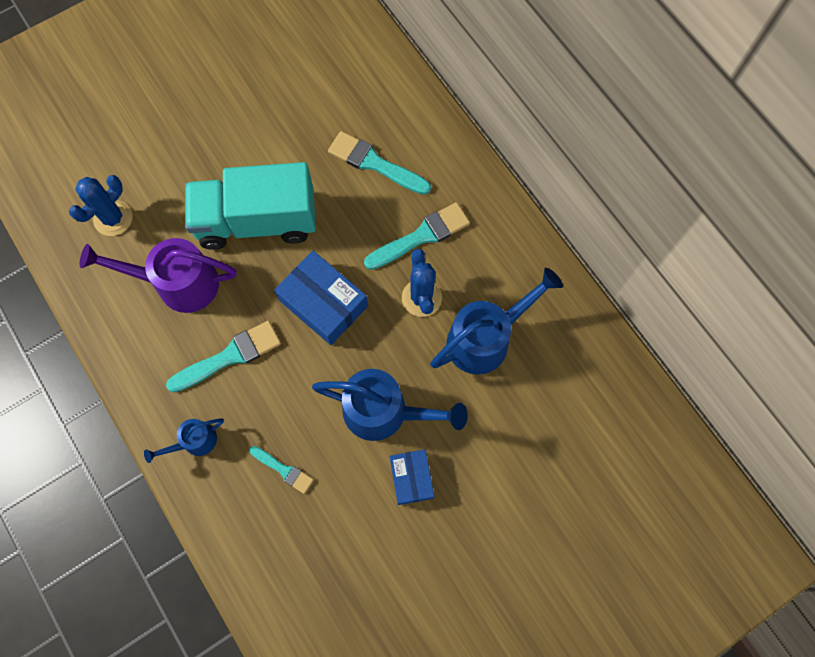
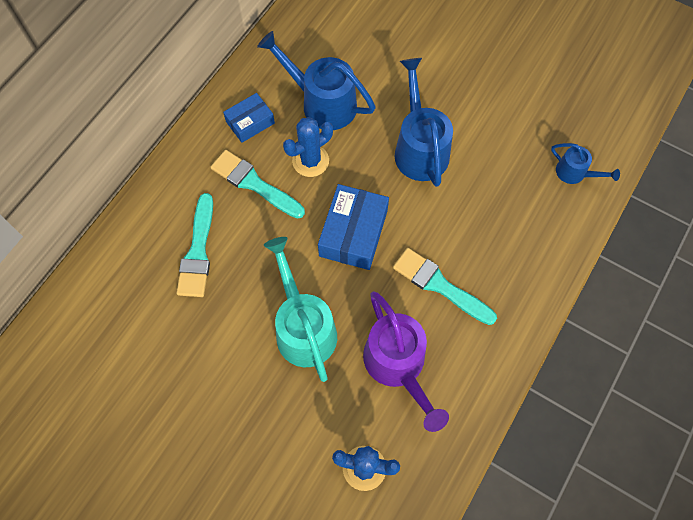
camera: 115 degrees left, 5 degrees down
(194, 442) = (525, 276): blue watering can -> blue watering can (575, 173)
(257, 221) = (303, 327): turquoise truck -> turquoise watering can
(283, 470) = (505, 198): turquoise brush -> none
(411, 478) = (459, 110): blue box -> blue box (250, 122)

